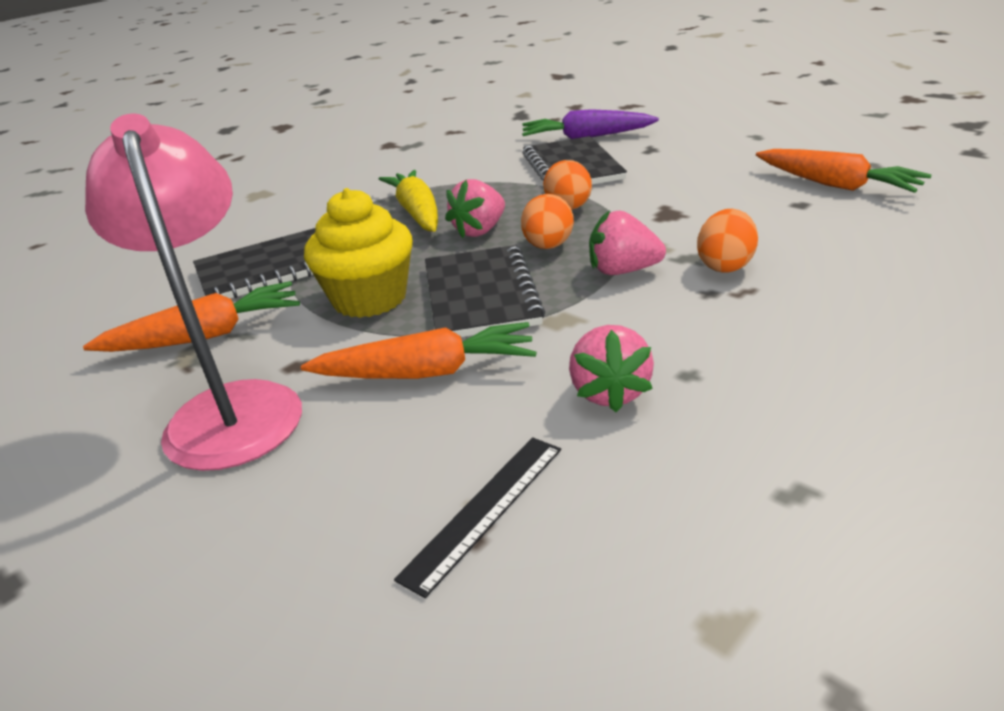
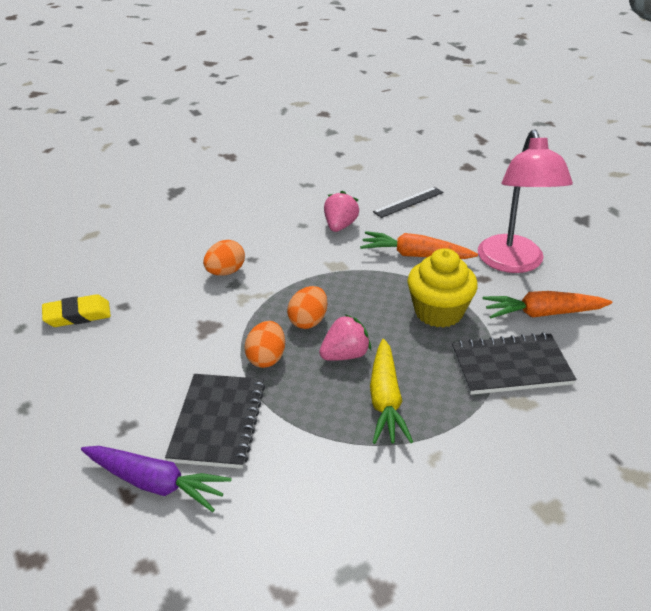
camera: 165 degrees left, 5 degrees up
(481, 295) = (370, 294): black notebook -> none
(623, 271) = (281, 286): pink strawberry -> none
(835, 185) = (77, 315): orange carrot -> yellow eraser

